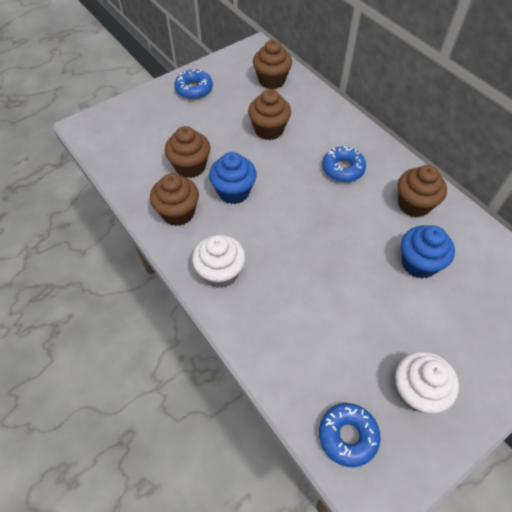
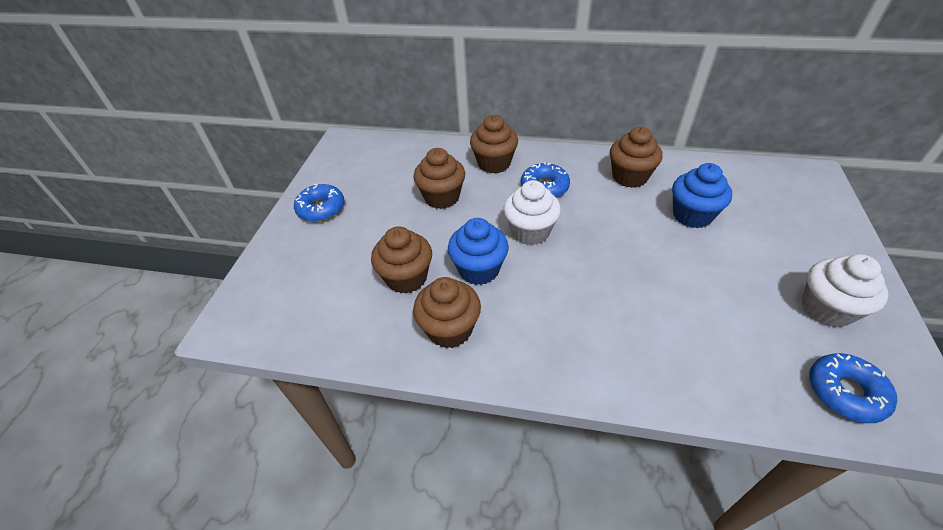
camera: 40 degrees left, 10 degrees down
(220, 272) = (564, 350): white cupcake -> white cupcake (530, 232)
(271, 80) = (392, 158): brown cupcake -> brown cupcake (494, 163)

